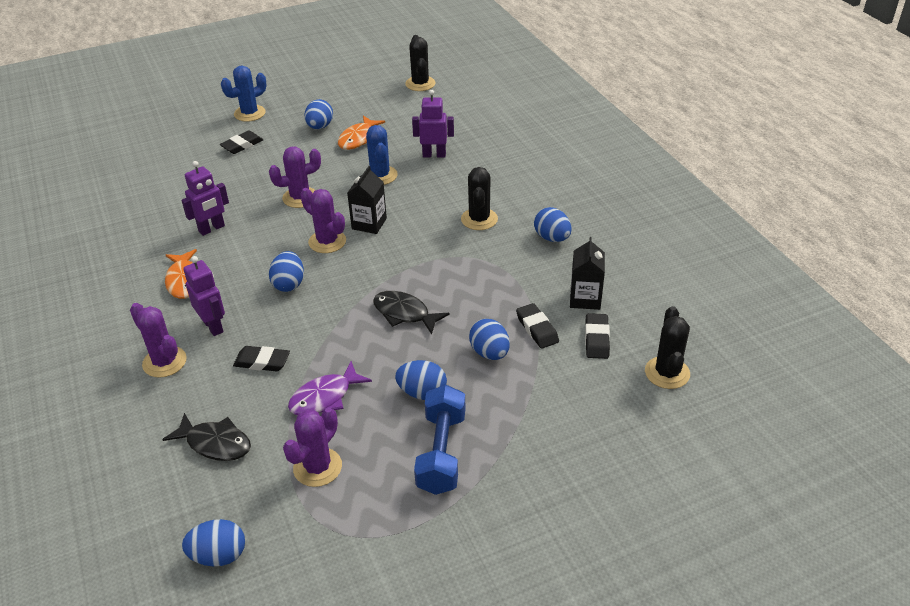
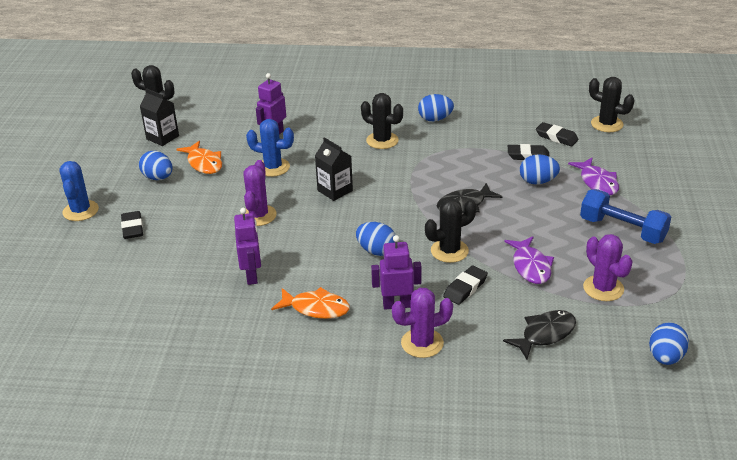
camera: 60 degrees left, 5 degrees down
(317, 330) = (449, 251): none -> black cactus
(327, 242) = (338, 217): purple cactus -> none
(422, 393) = (558, 221): blue egg -> none
(526, 402) = (597, 182): none -> purple fish
(585, 298) = (512, 128): black carton -> black carton (162, 137)

